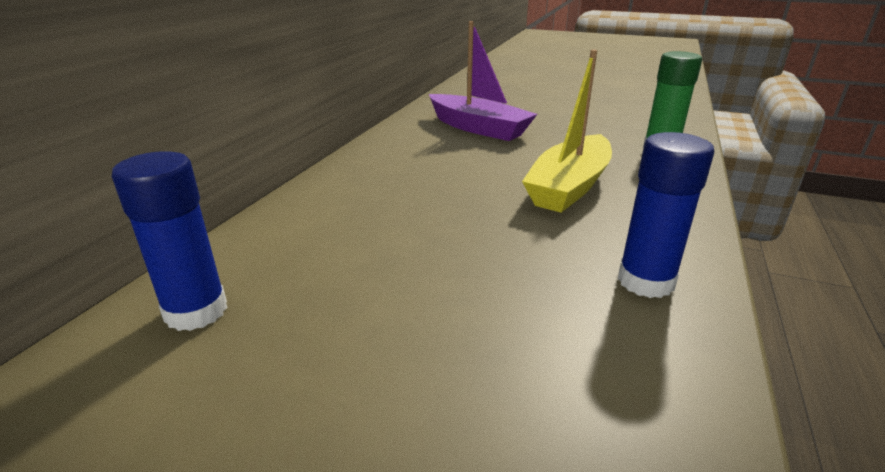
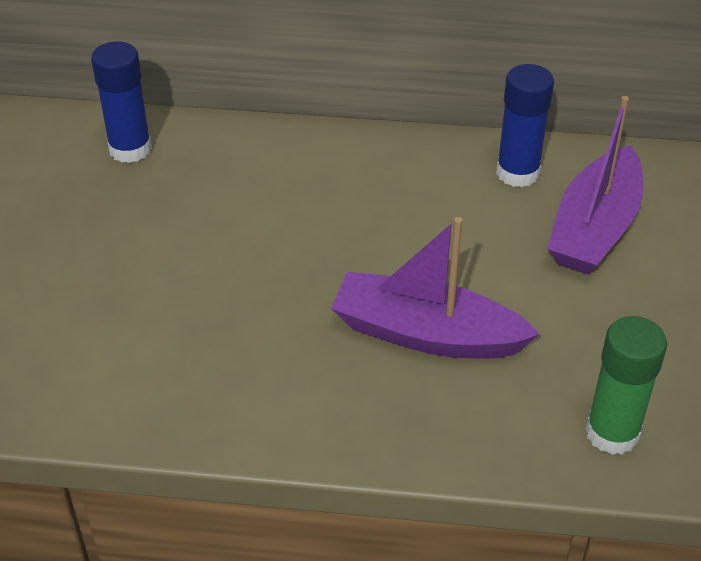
camera: 75 degrees right, 15 degrees up
(569, 186) = (426, 334): yellow boat -> purple boat
(645, 281) = (230, 395): blue glue stick -> blue glue stick (517, 173)

